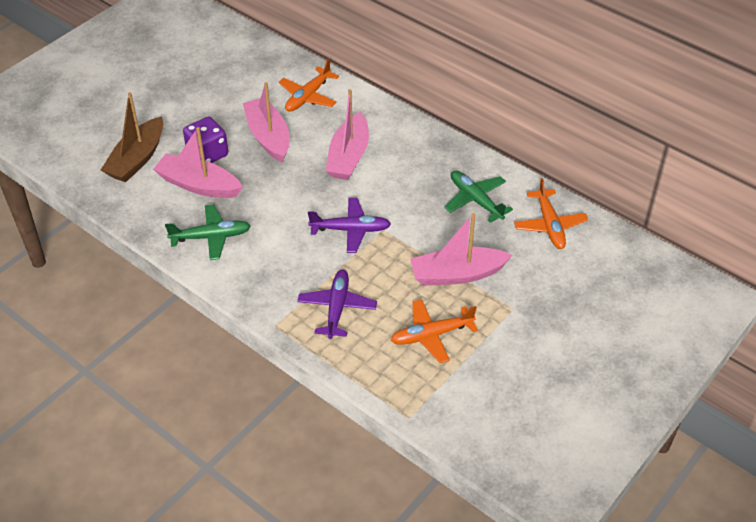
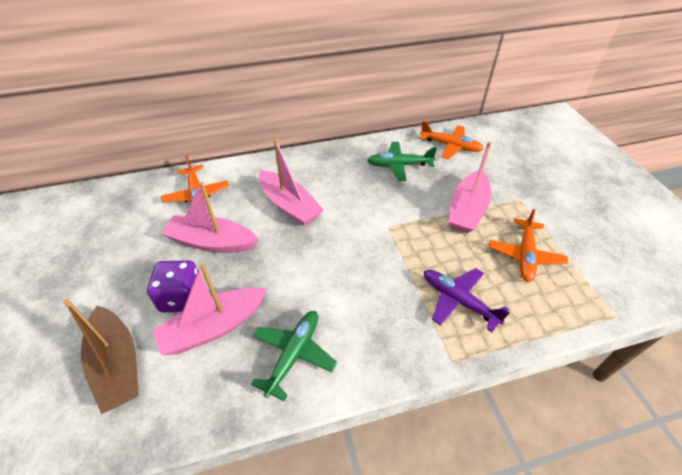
camera: 55 degrees left, 0 degrees up
(350, 230) = (372, 245): purple plane -> none

